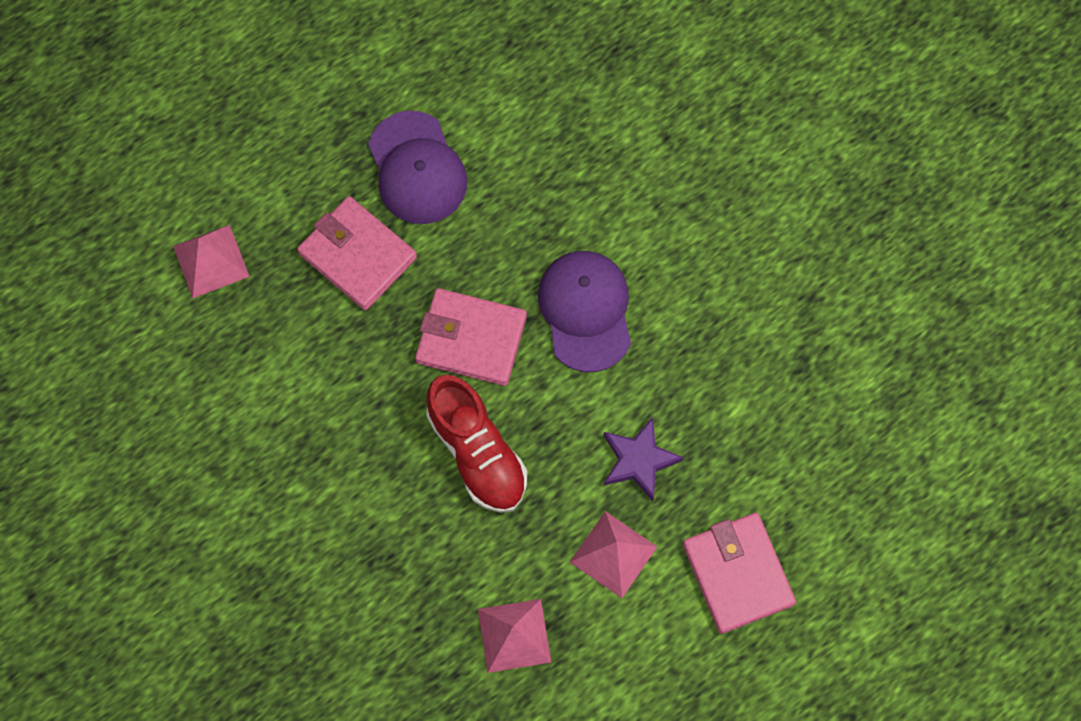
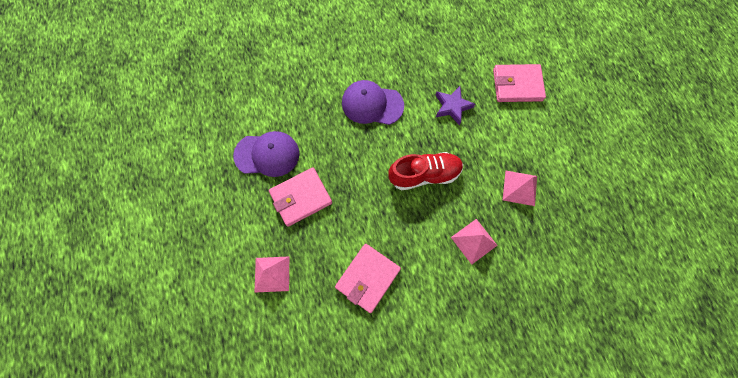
camera: 70 degrees left, 0 degrees up
(471, 339) = (366, 158): pink wallet -> pink wallet (367, 278)
(613, 554) = (493, 132): pink pyramid -> pink pyramid (474, 241)

